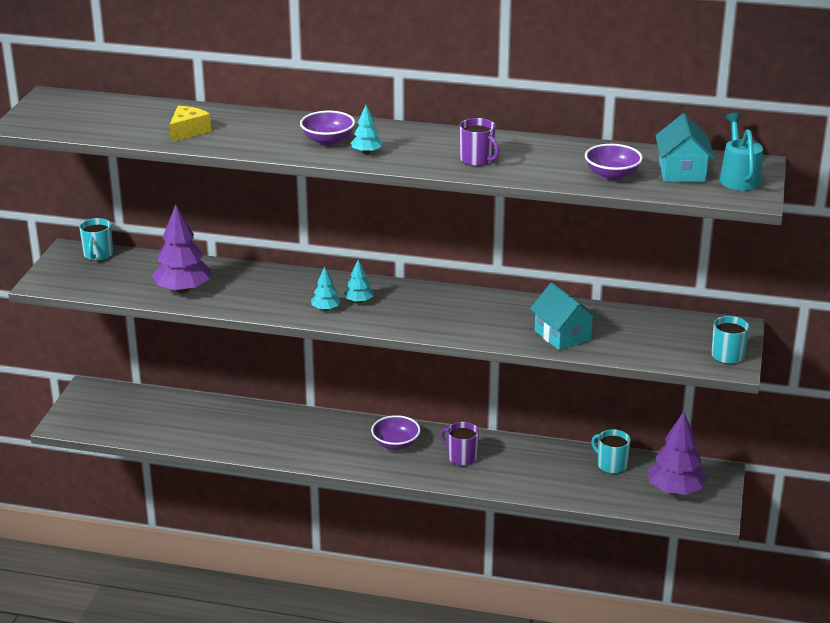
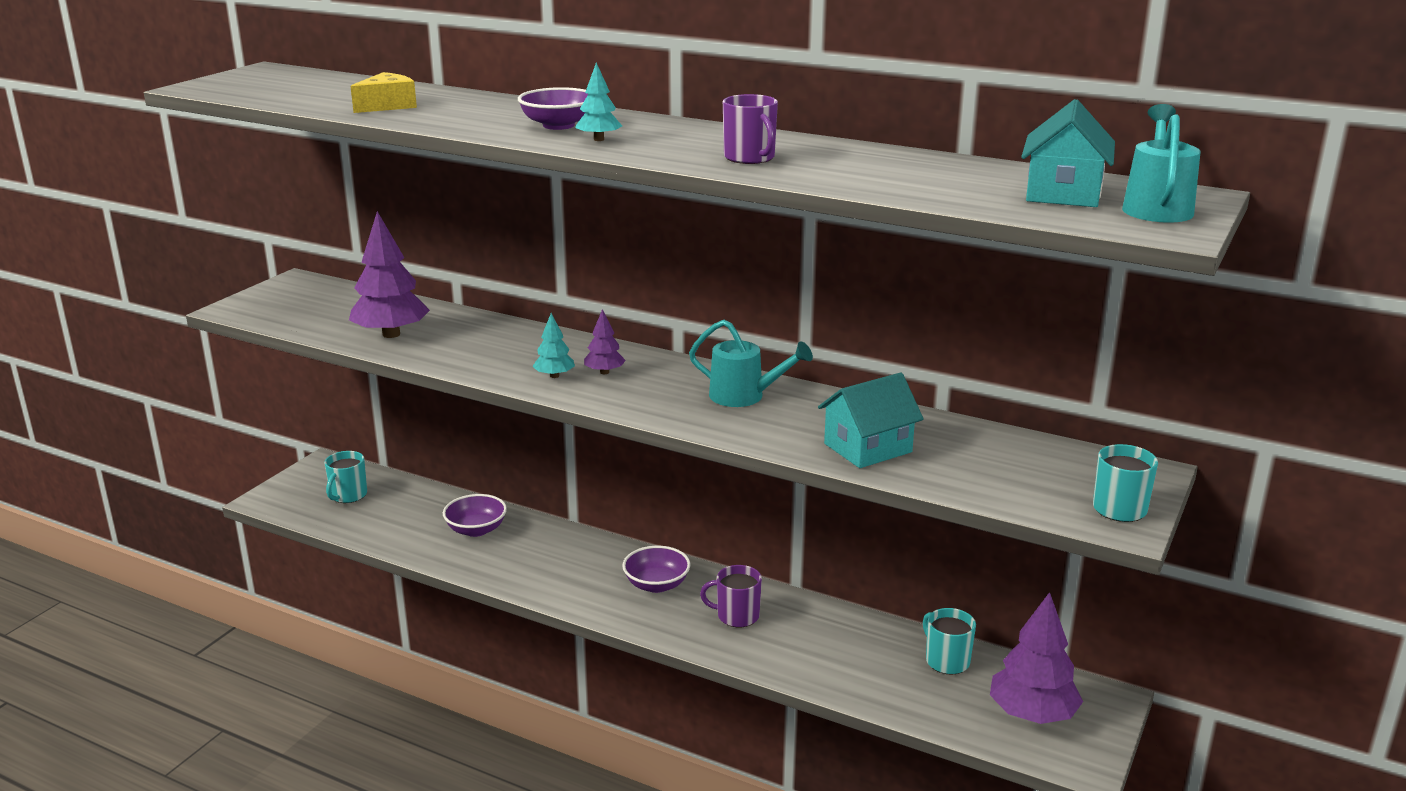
camera: 15 degrees right, 5 degrees down
(98, 255) = (324, 288): turquoise mug -> turquoise mug (348, 495)
(359, 301) = (604, 372): turquoise tree -> purple tree
(461, 457) = (736, 616): purple mug -> purple mug turned 45 degrees counterclockwise
(465, 307) = (744, 396): none -> turquoise watering can
(562, 335) = (868, 448): turquoise house -> turquoise house turned 75 degrees clockwise
(612, 175) = (946, 188): purple bowl -> purple bowl (476, 530)

